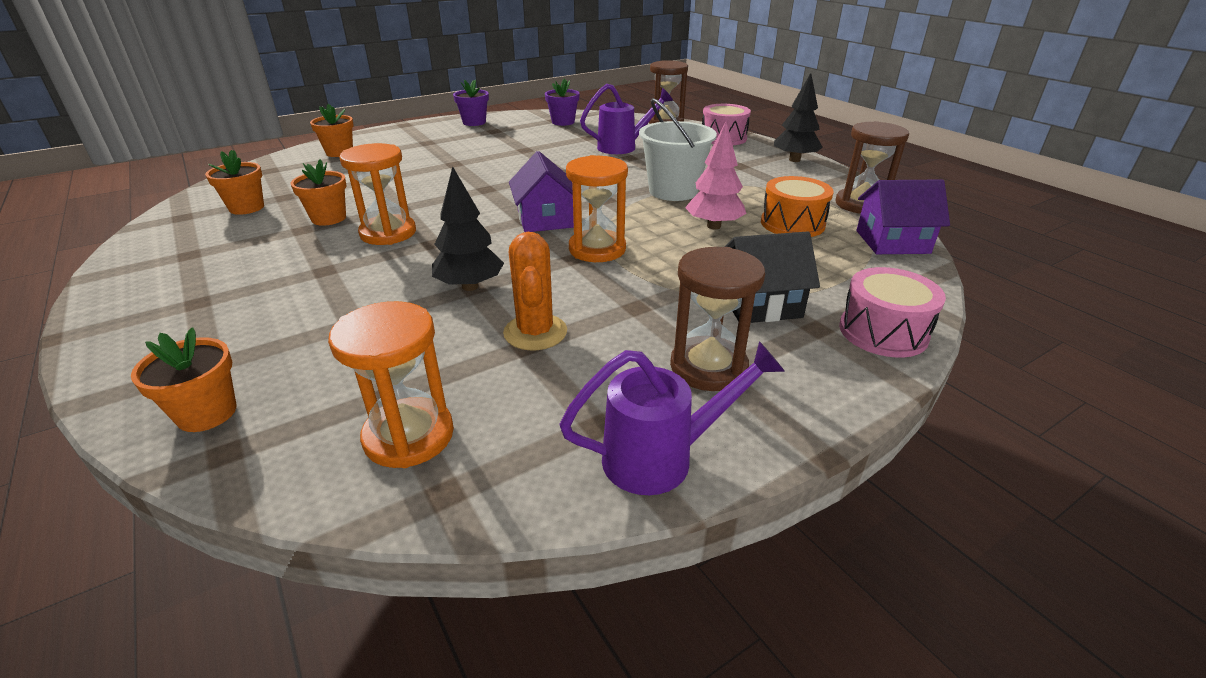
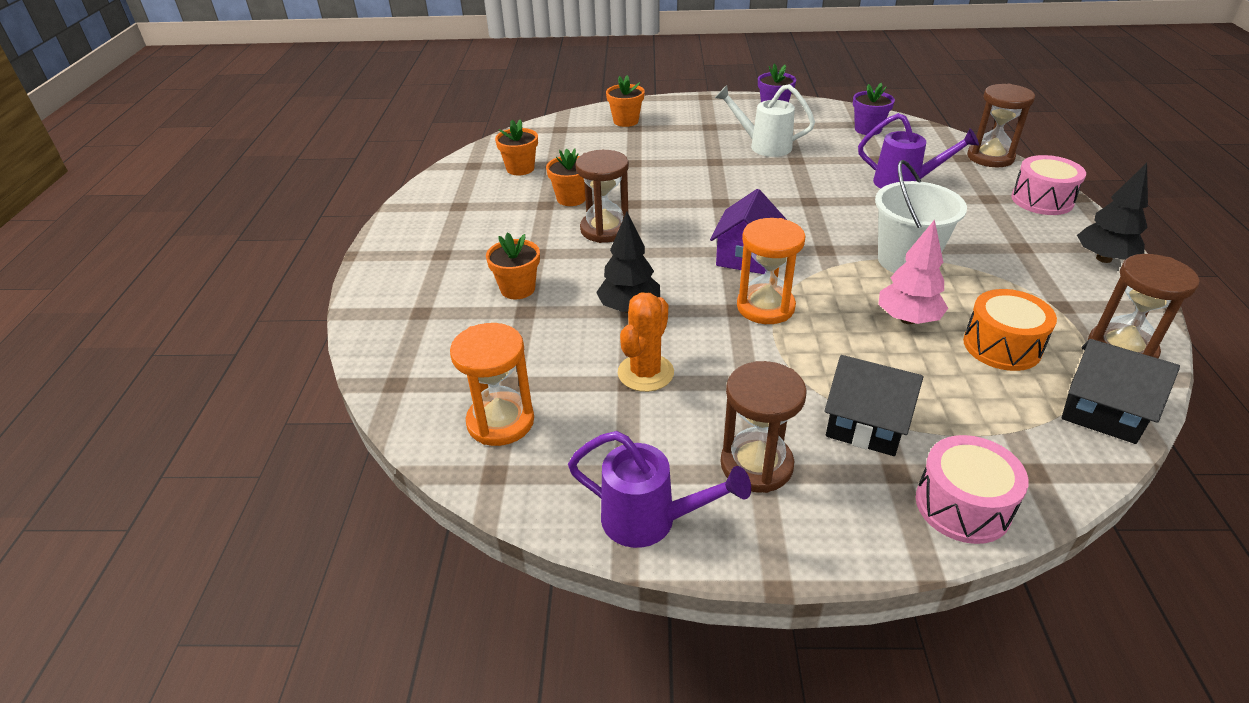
camera: 35 degrees right, 5 degrees up
(207, 413) = (401, 350): orange flower pot -> orange flower pot (517, 289)
(388, 233) = (605, 229): orange hourglass -> brown hourglass
(488, 146) = (763, 146): none -> white watering can
(892, 242) = (1102, 411): purple house -> black house

